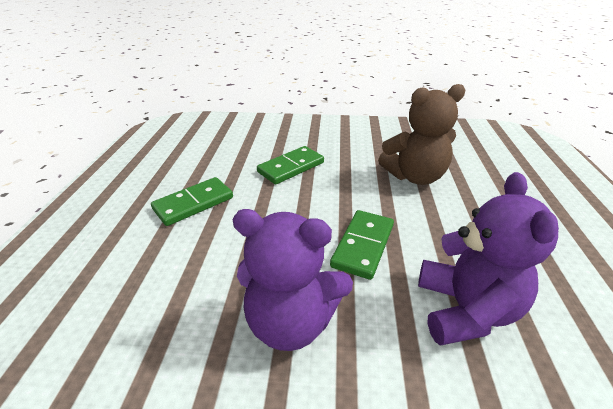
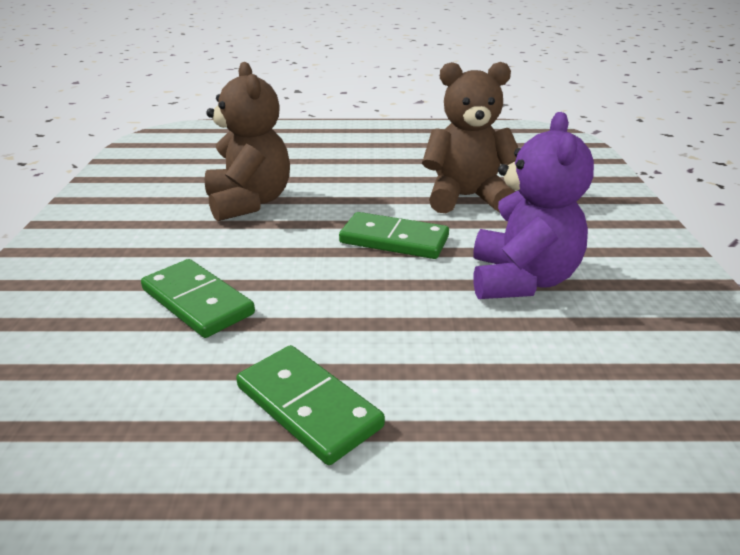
camera: 95 degrees left, 5 degrees down
(465, 310) = (466, 197): purple teddy bear -> brown teddy bear

